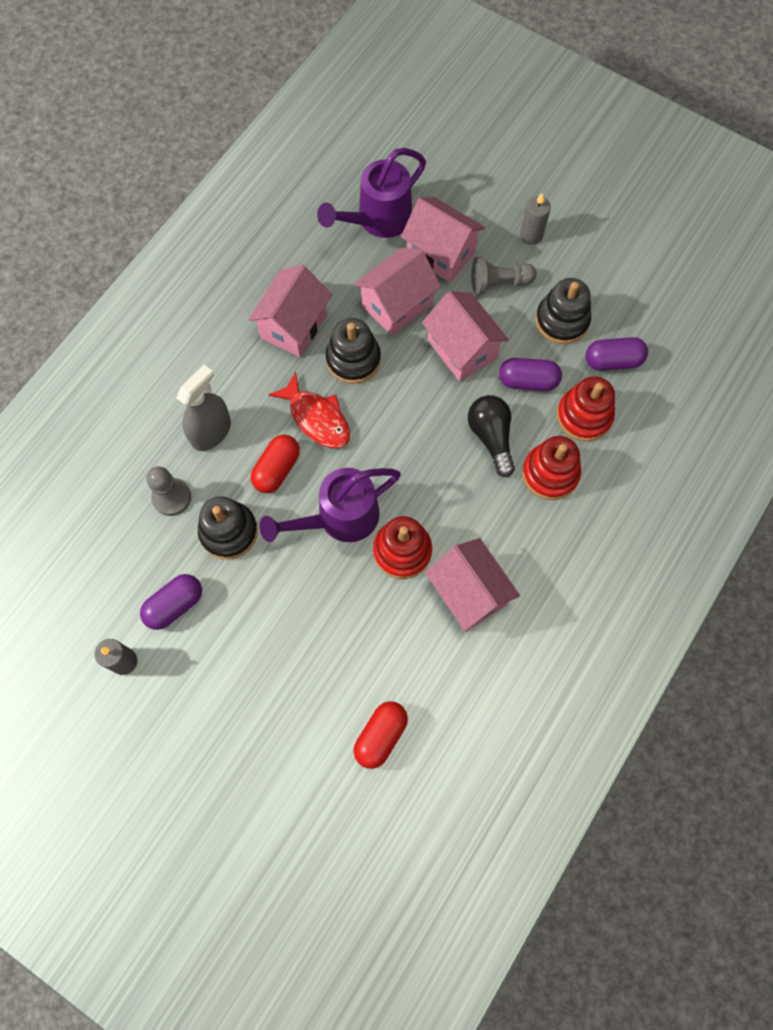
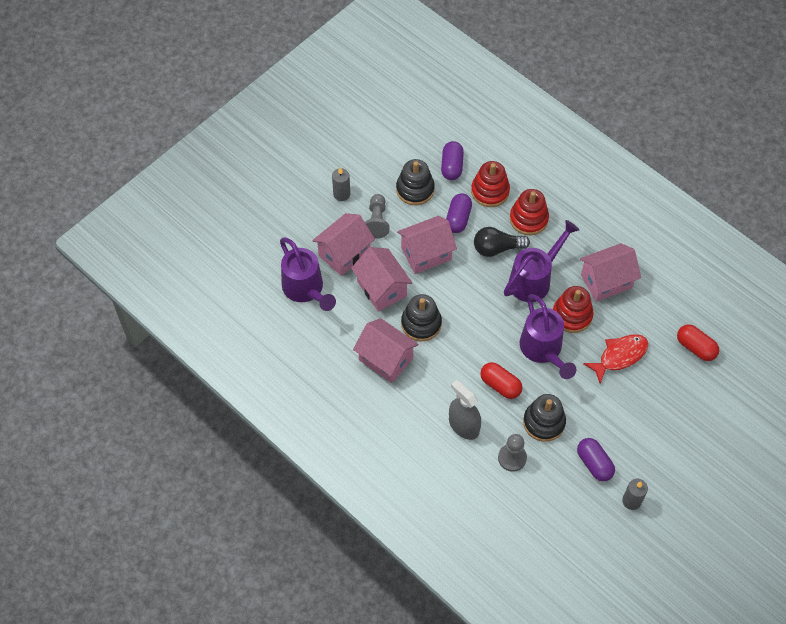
camera: 80 degrees left, 10 degrees down
(317, 418) = (464, 354): red fish -> red fish (619, 356)
(451, 493) = (534, 279): none -> purple watering can

